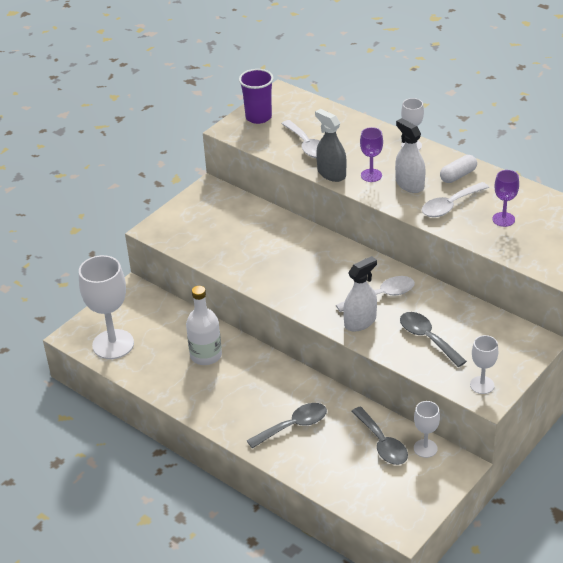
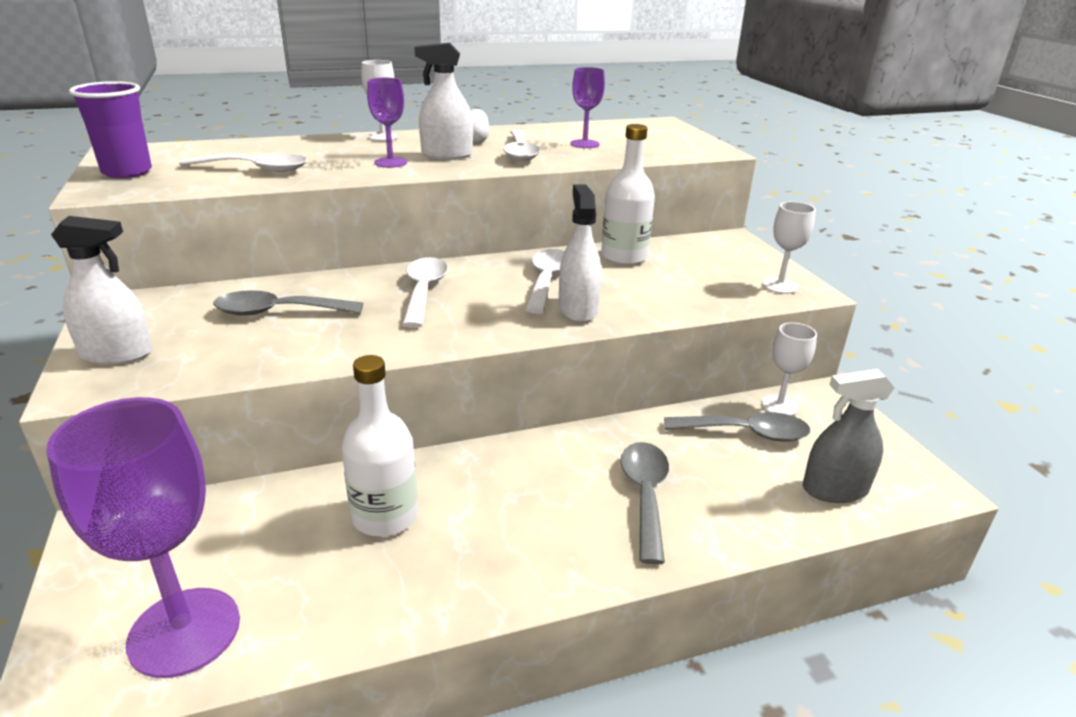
camera: 60 degrees left, 10 degrees down
(113, 344) = (184, 631): white goblet -> purple goblet
(179, 219) = (117, 354): none -> white spray bottle
(321, 263) = (424, 291): none -> white spoon
(331, 174) = (340, 175): grey spray bottle -> grey spray bottle (835, 489)
(427, 338) = (661, 284): grey spoon -> grey spoon (278, 312)
(449, 309) = (624, 257): none -> white bottle

